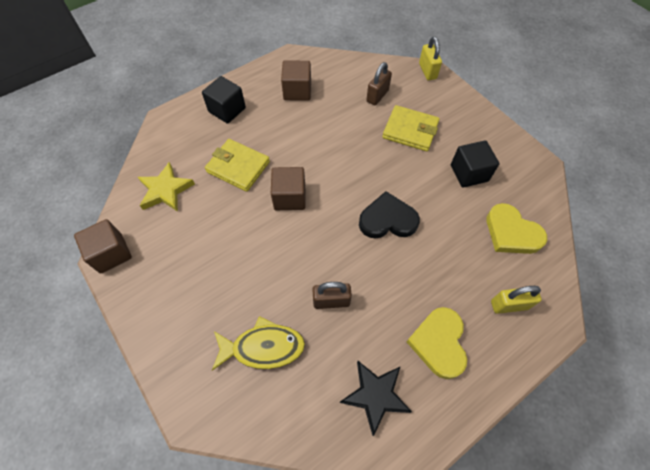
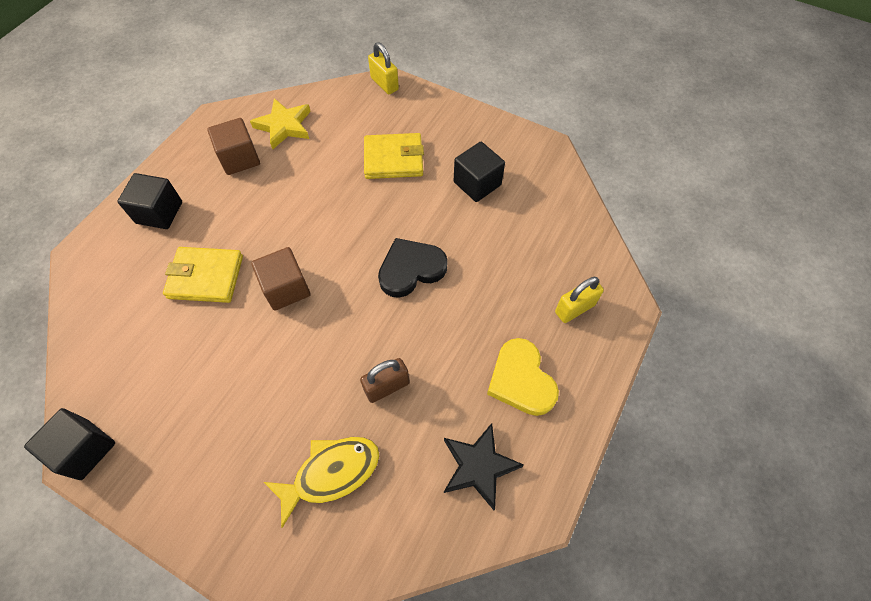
camera: 25 degrees left, 0 degrees up
(111, 253) = (85, 449): brown cube -> black cube
(165, 190) = (122, 342): yellow star -> yellow star (284, 126)
(377, 96) = (339, 132): brown padlock -> none
(511, 233) = (546, 231): yellow heart -> none

